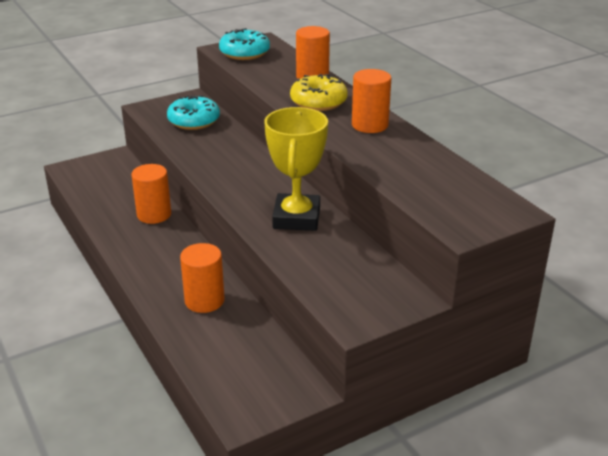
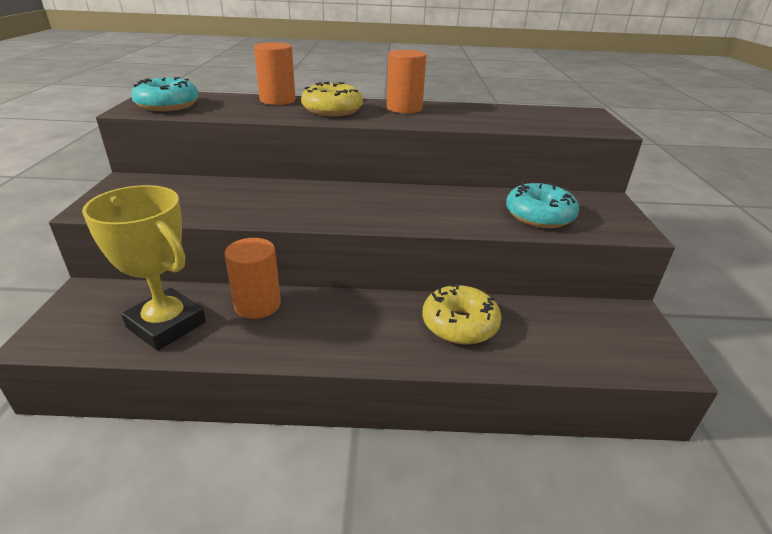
camera: 60 degrees left, 0 degrees up
(194, 121) = (181, 194): turquoise donut -> turquoise donut (539, 216)
(204, 300) = (459, 324): orange cylinder -> yellow donut
(296, 218) = (446, 204): yellow trophy -> yellow trophy (166, 325)

